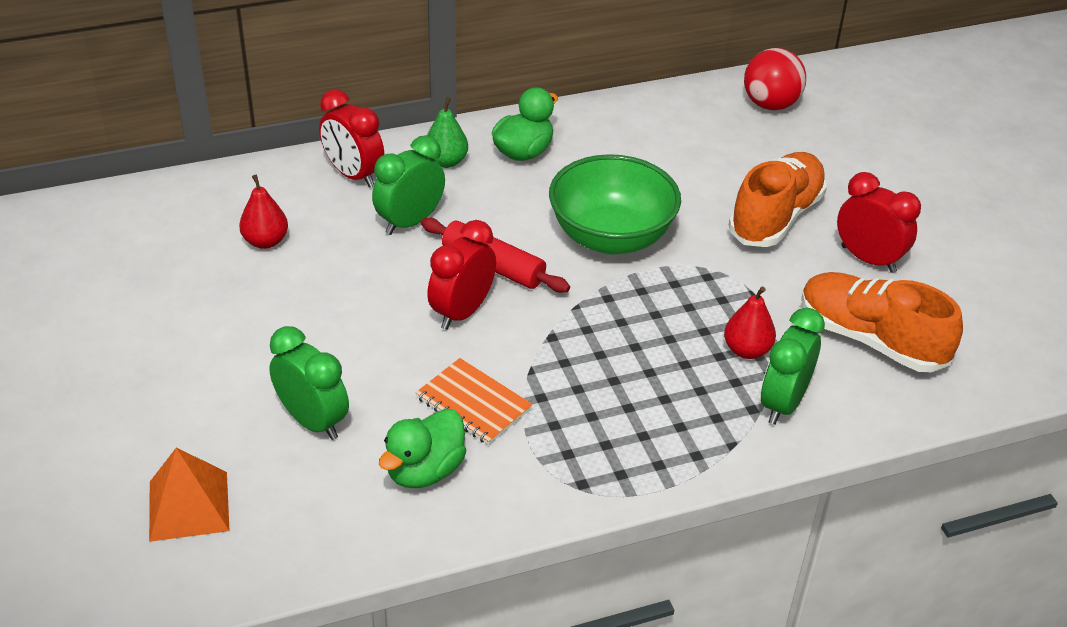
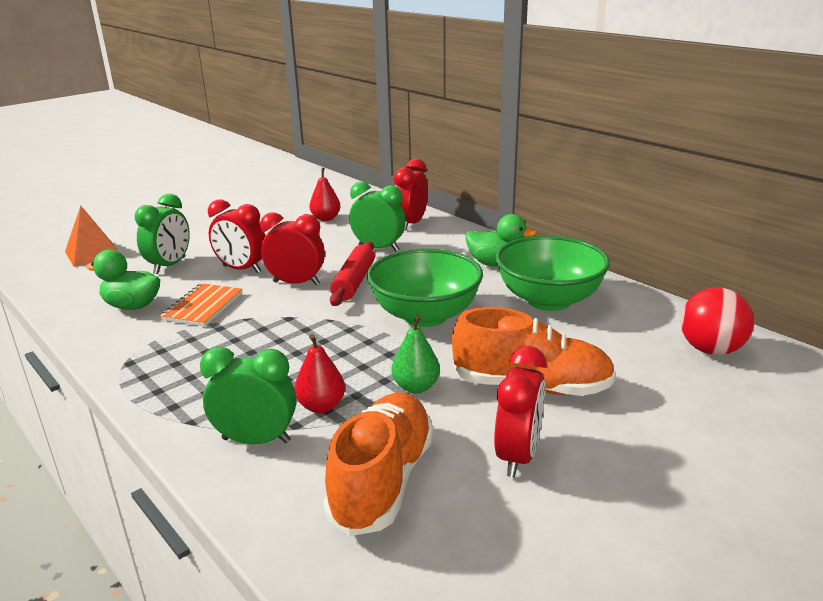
camera: 70 degrees right, 15 degrees down
(382, 352) = (241, 269): none -> red clock
(446, 161) = (455, 244): green pear -> green pear (416, 387)
(630, 150) = (548, 300): none -> green bowl

